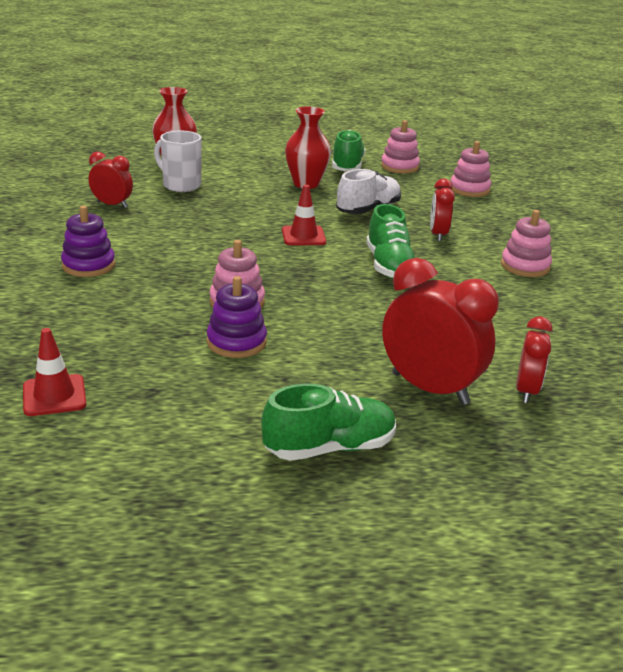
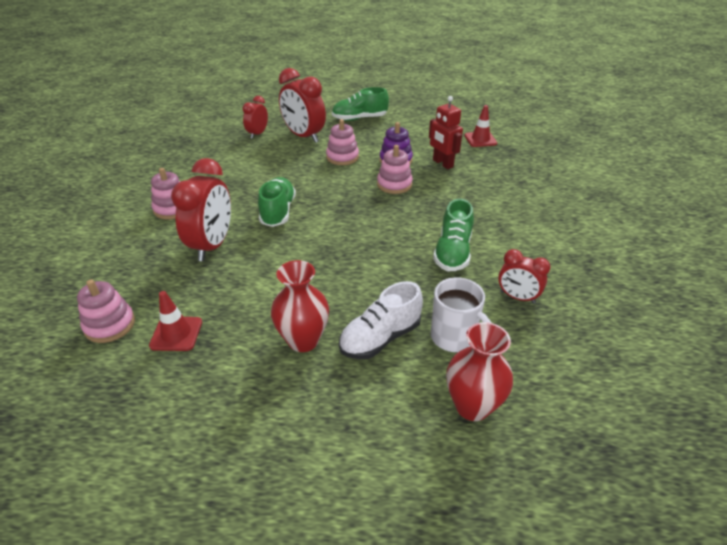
camera: 170 degrees left, 10 degrees up
(88, 265) = (502, 217): purple stacking toy -> none
(151, 339) = (442, 163): none -> red robot
(303, 236) = (333, 246): red traffic cone -> red traffic cone (176, 334)
(347, 166) = (229, 391): green shoe -> green shoe (452, 252)
(368, 210) = (255, 285): white shoe -> white shoe (380, 338)
(399, 167) = (153, 390): pink stacking toy -> pink stacking toy (342, 157)
(438, 235) = (212, 245): red clock -> red clock, size x1.75

